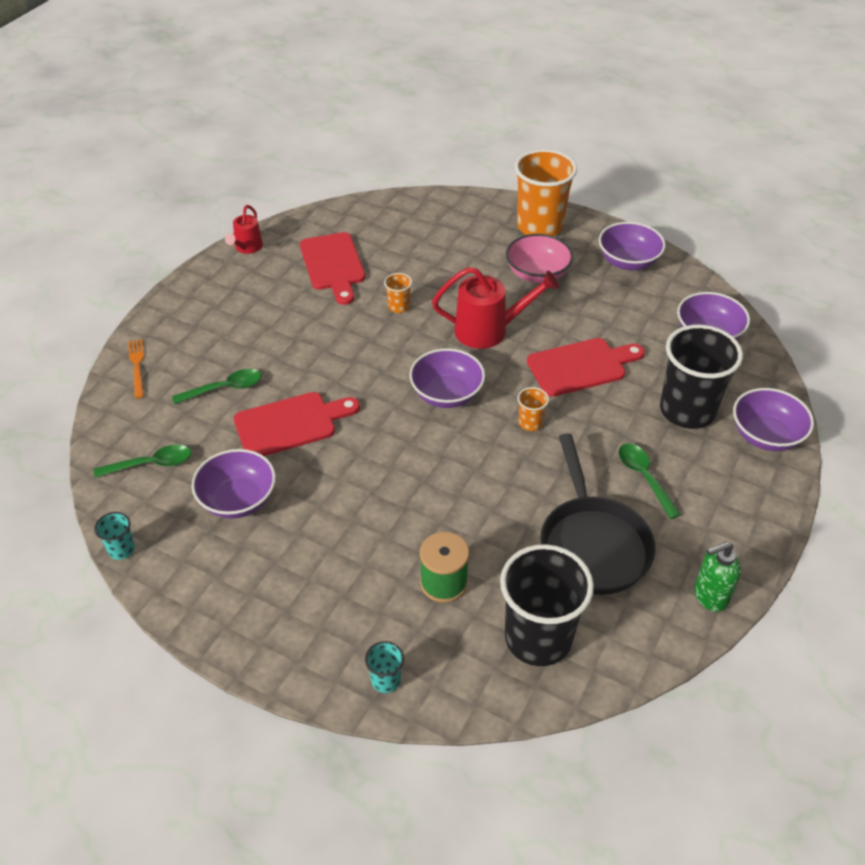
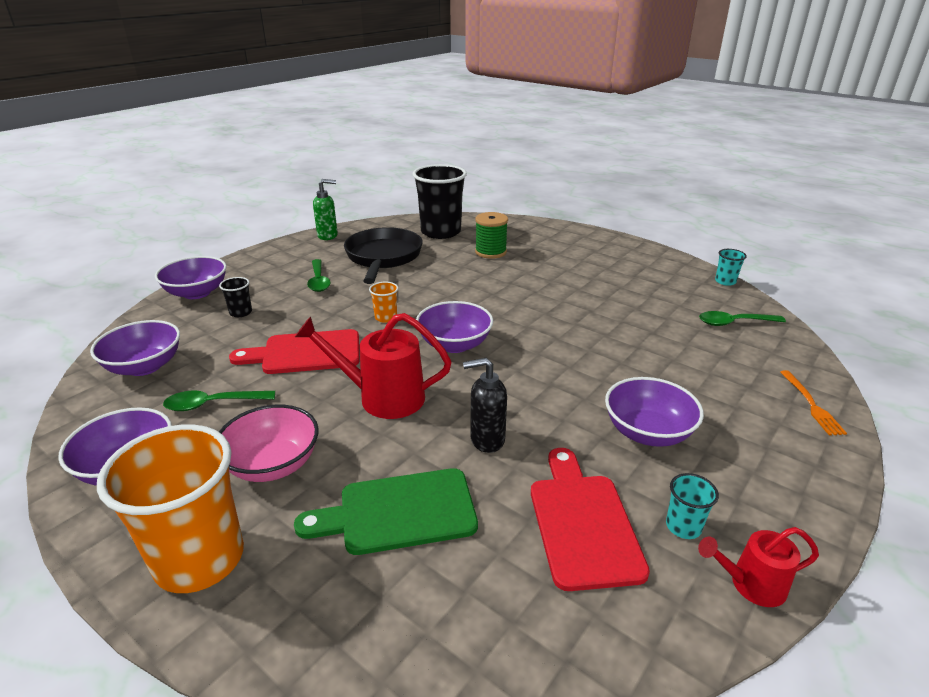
camera: 170 degrees left, 15 degrees down
(224, 388) = (691, 372): green spoon -> green spoon (213, 404)
(238, 500) = (645, 297): purple bowl -> purple bowl (647, 432)
(247, 248) = (750, 585): red watering can -> red watering can turned 120 degrees counterclockwise
(290, 424) = (612, 337): red cutting board -> none
(386, 680) = (533, 227): turquoise cup -> turquoise cup (683, 526)
(399, 306) = (486, 440): orange cup -> black soap dispenser
(443, 258) = (399, 512): none -> green cutting board
(687, 410) = (241, 312): black cup -> black cup, size x0.43

